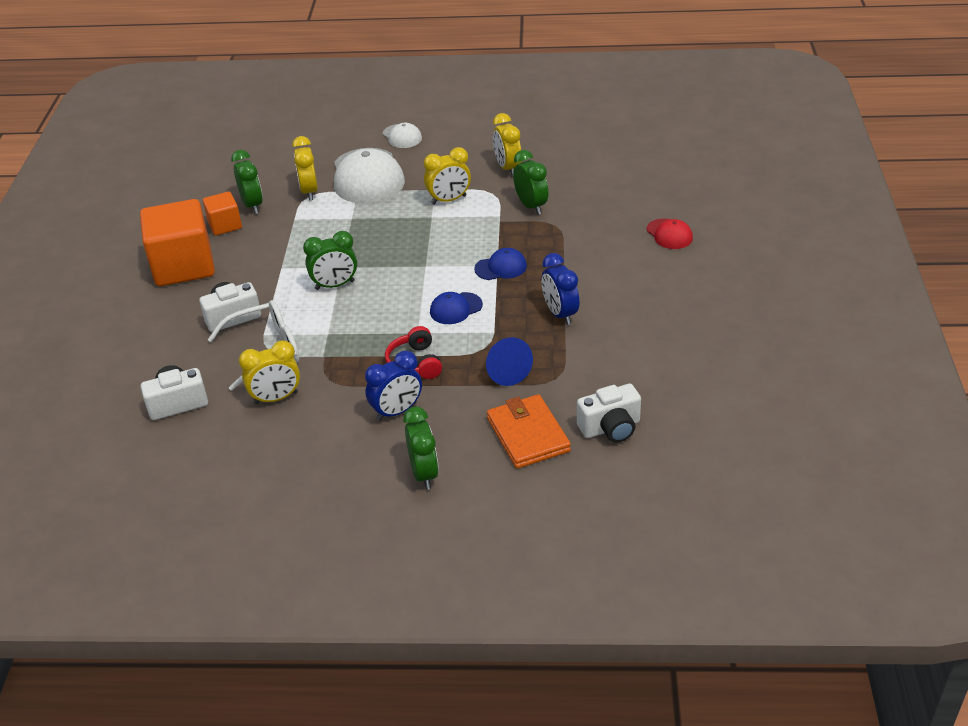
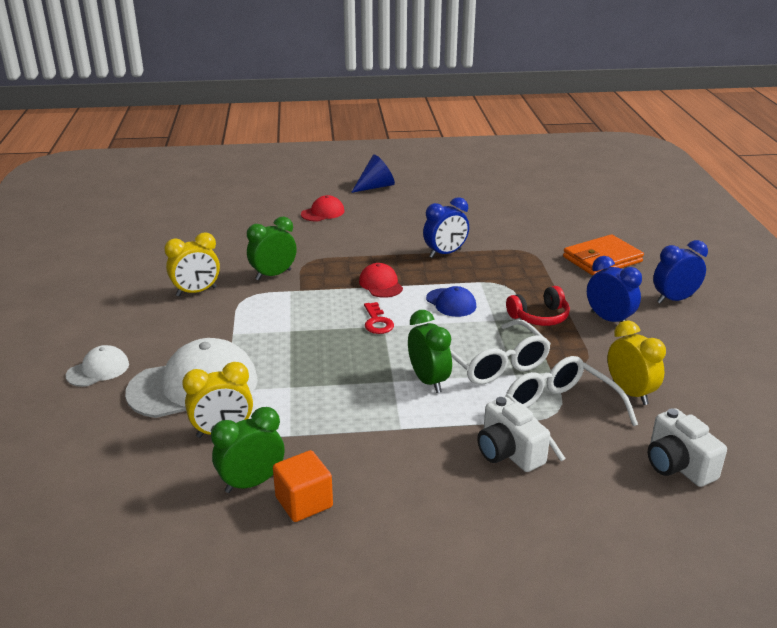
camera: 100 degrees left, 10 degrees down
(183, 266) = (410, 525): orange cube -> none
(346, 324) = (495, 364): none -> white glasses
(424, 473) = (674, 299): green clock -> blue clock
(432, 262) = (377, 322): none -> red key
(449, 200) = (256, 322): yellow clock -> none
(501, 267) = (381, 284): blue cap -> red cap
(505, 371) = (530, 273): blue cone -> blue cone (375, 187)
(610, 428) = (575, 230): white camera -> none

